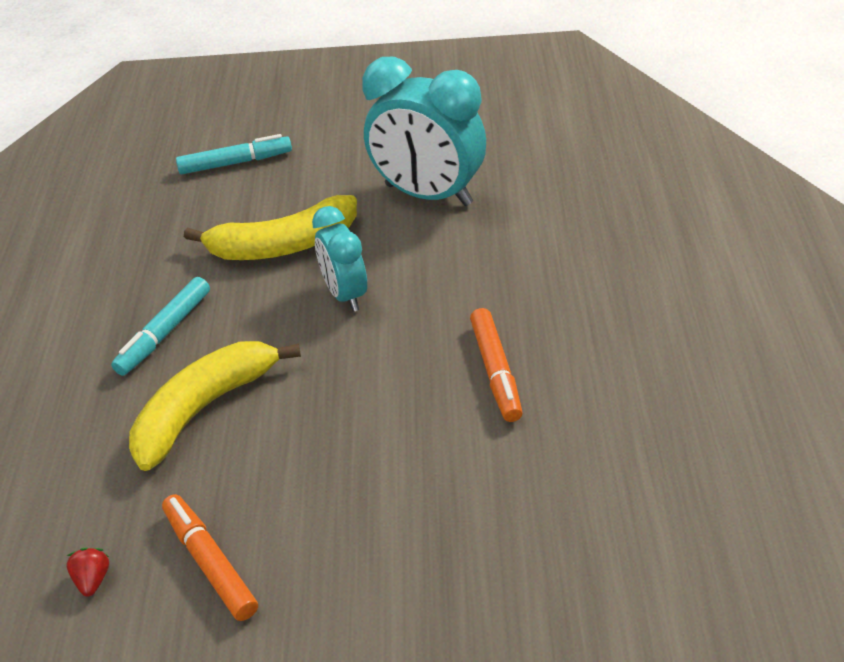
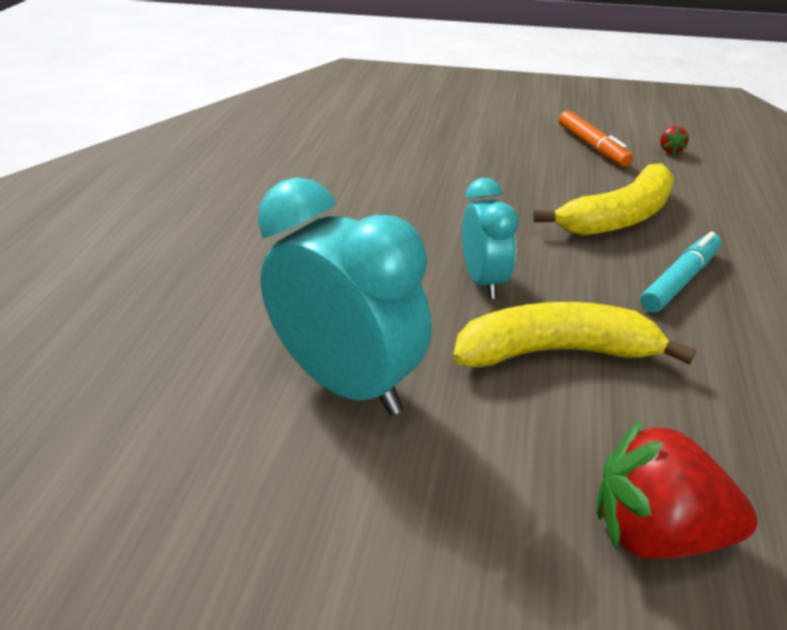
camera: 170 degrees left, 5 degrees down
(235, 163) = (656, 531): turquoise marker -> red strawberry
(496, 371) = (365, 201): orange marker -> none

